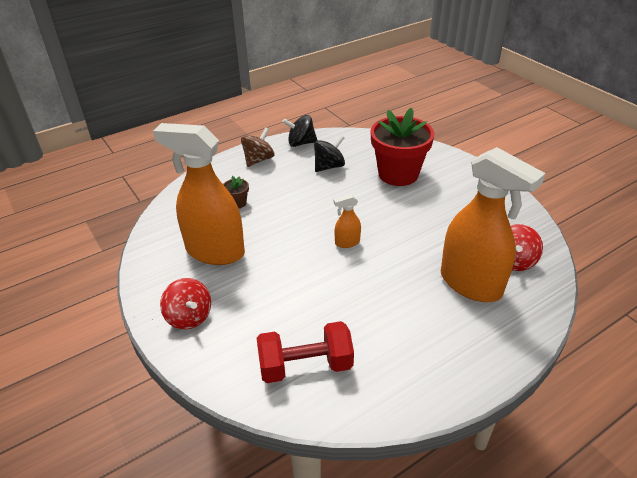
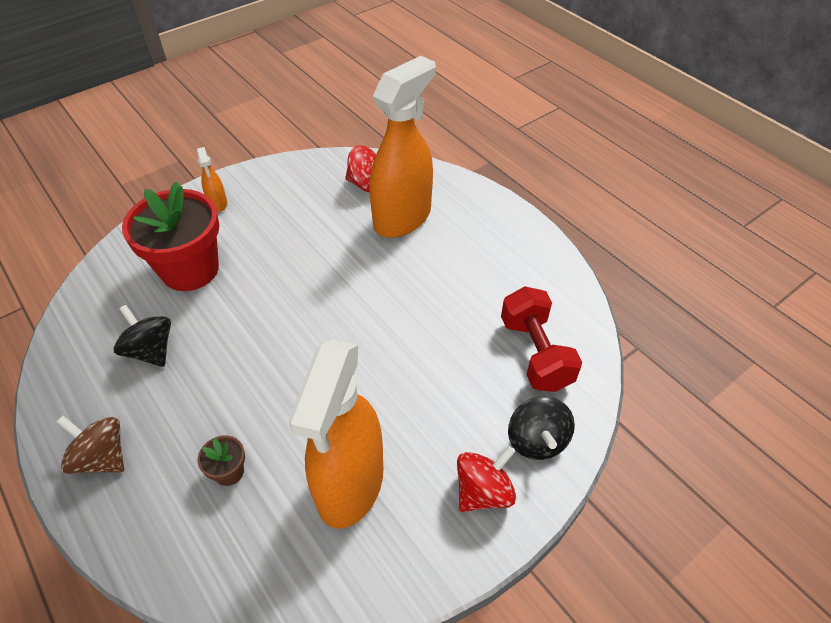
camera: 95 degrees left, 10 degrees up
(301, 143) = (66, 395): black spinning top -> black spinning top (537, 440)
(347, 242) = (334, 323): orange spray bottle -> orange spray bottle (218, 204)

